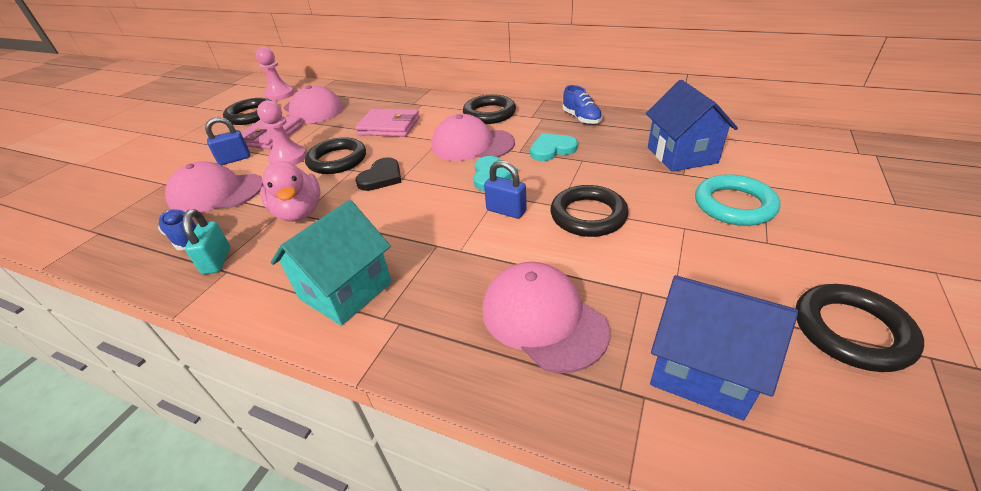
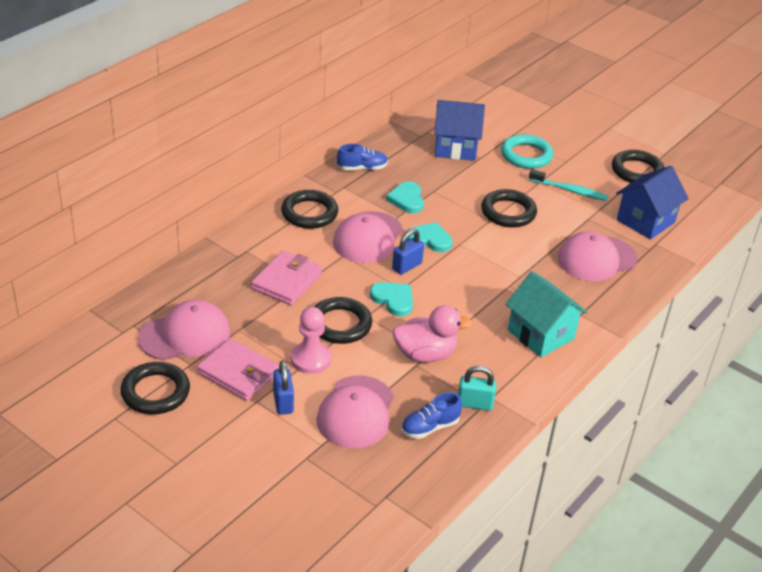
camera: 80 degrees left, 0 degrees up
(280, 95) = (100, 364): pink pawn -> none
(381, 177) = (393, 300): black heart -> turquoise heart
(506, 211) = (483, 245): blue padlock -> blue padlock (407, 266)
(695, 259) = (569, 190): none -> turquoise toothbrush

